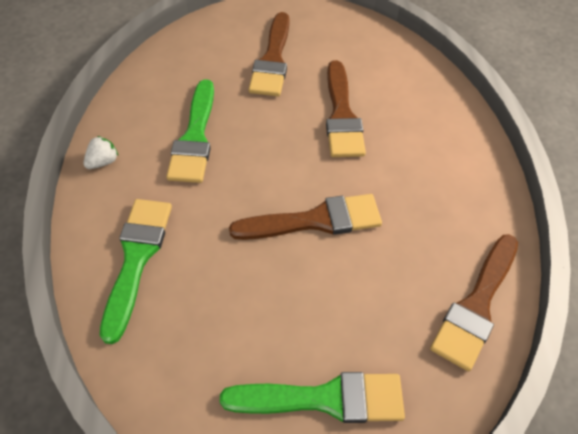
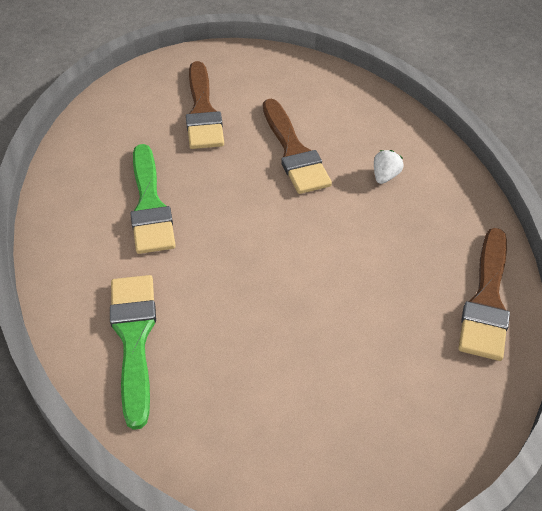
camera: 15 degrees left, 5 degrees down
(103, 162) = (59, 251): white strawberry -> white strawberry (385, 176)
(315, 220) = (304, 258): brown brush -> none
(324, 399) = (375, 422): green brush -> none

